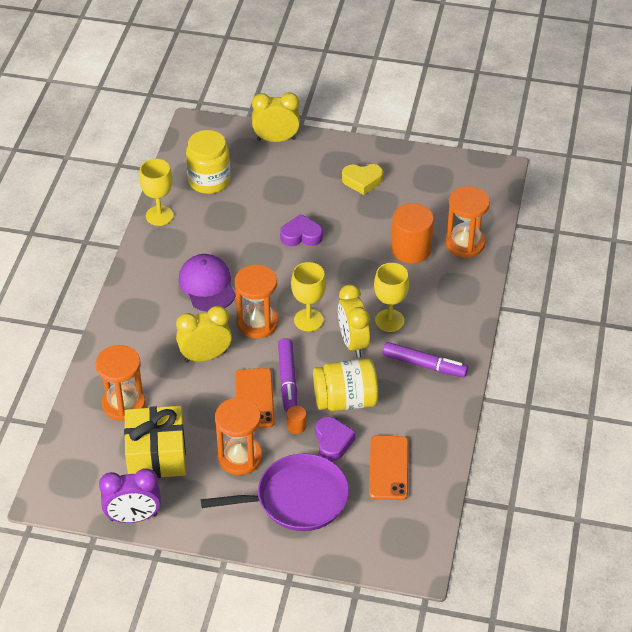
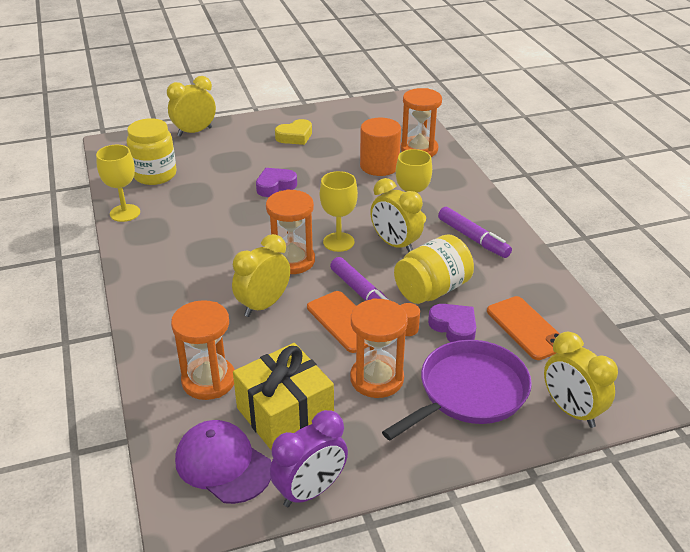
camera: 30 degrees left, 10 degrees down
(207, 285) = (217, 249): purple cap -> purple cap (223, 464)
(357, 548) = (571, 411): none -> yellow clock
(424, 365) = (473, 238): purple marker -> purple marker turned 60 degrees clockwise

